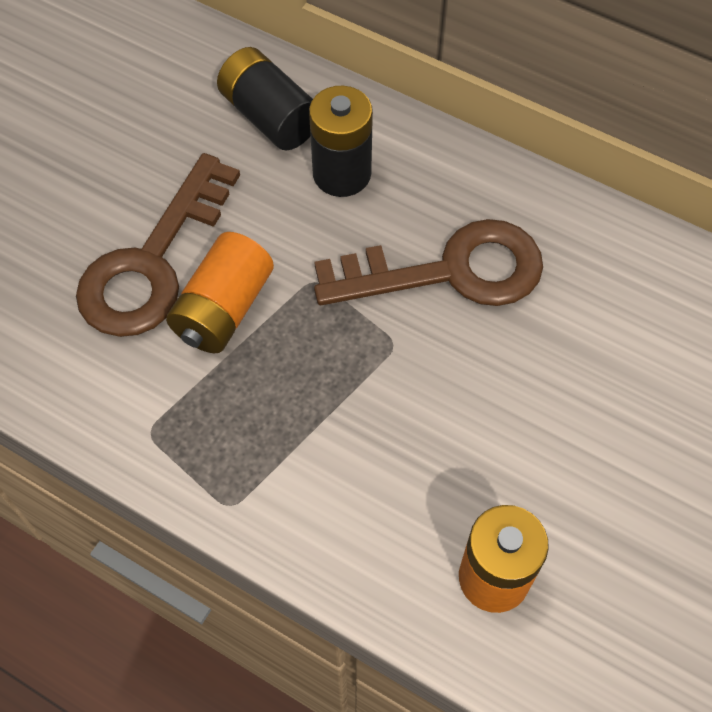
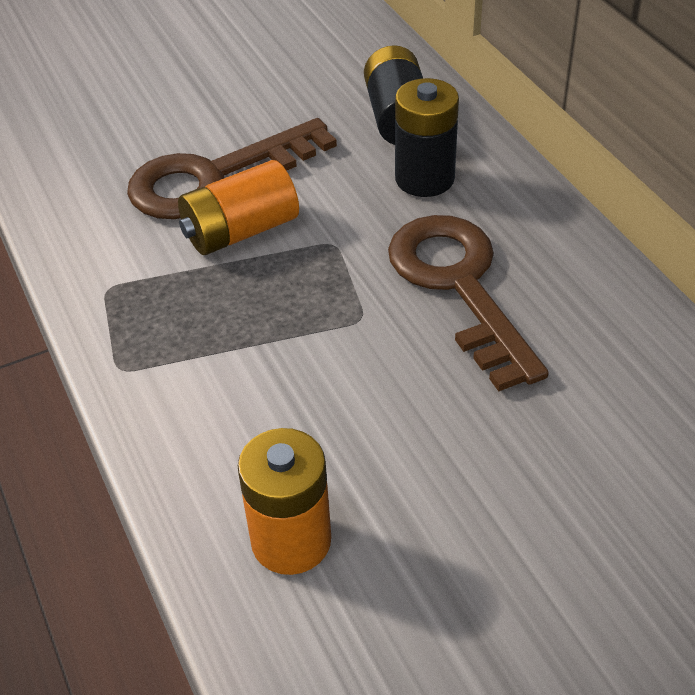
camera: 35 degrees right, 15 degrees down
(449, 271) = (459, 286): brown key -> brown key turned 135 degrees counterclockwise

